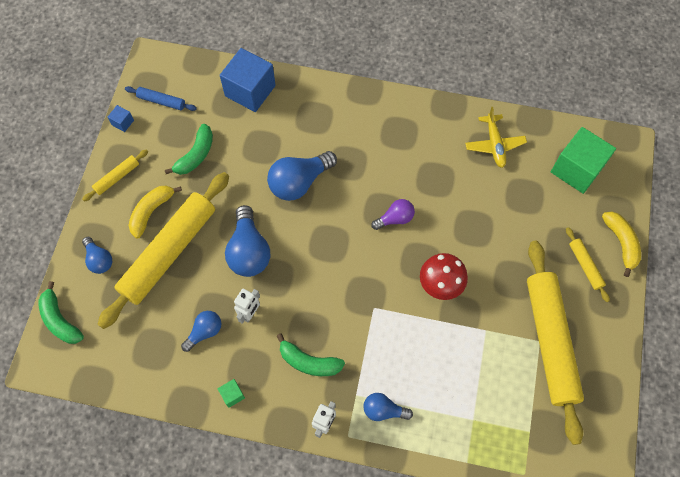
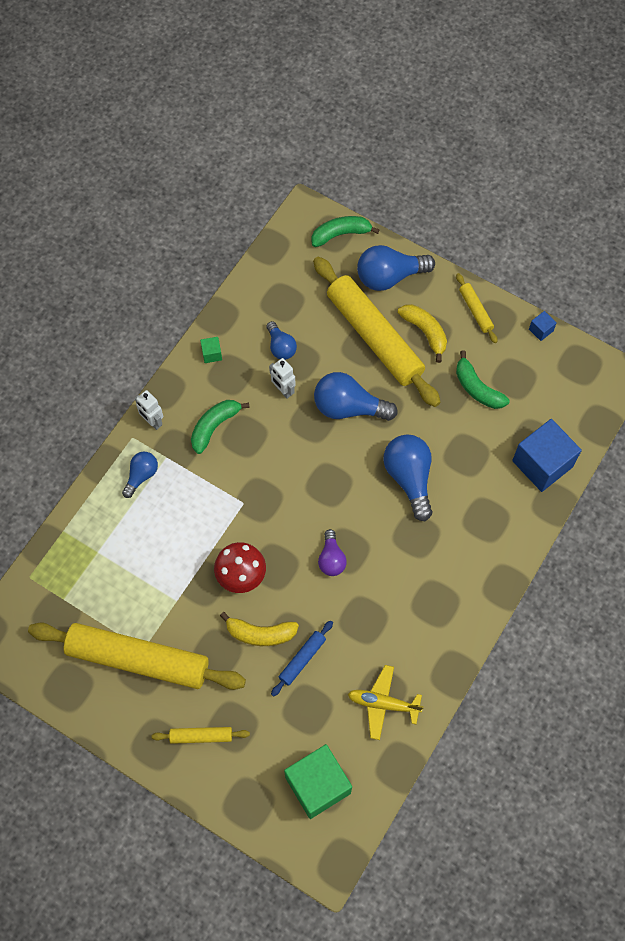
camera: 110 degrees right, 0 degrees up
(99, 260) = (389, 277): blue light bulb -> blue light bulb, size x1.73
(161, 101) = (556, 372): blue rolling pin -> blue rolling pin (302, 659)
(621, 243) = (210, 790): yellow banana -> yellow banana (260, 634)

